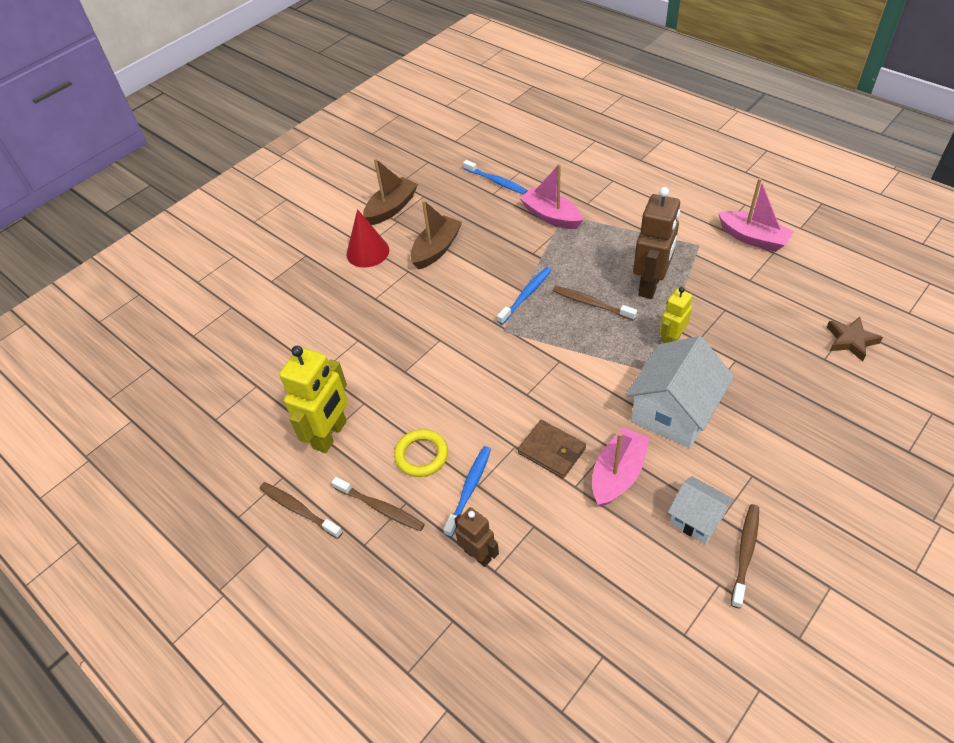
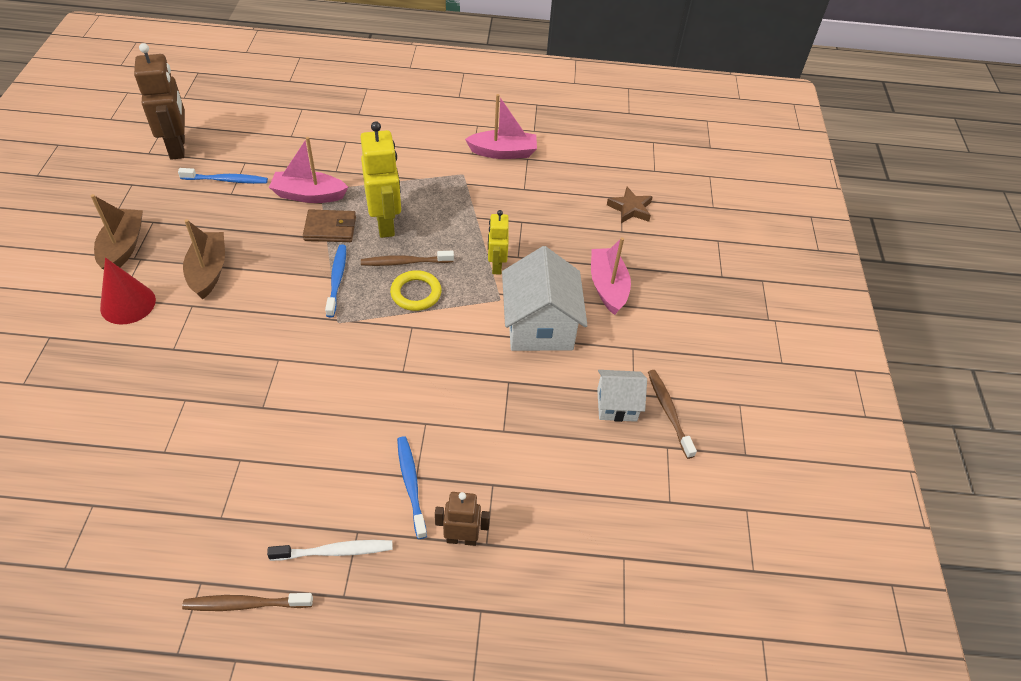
camera: 45 degrees left, 0 degrees up
(330, 435) = (225, 510): yellow robot -> yellow robot (385, 224)
(380, 508) = (335, 551): brown toothbrush -> white toothbrush
(421, 455) = (340, 478): yellow ring -> yellow ring (416, 293)
(552, 451) = (462, 410): brown wallet -> brown wallet (330, 228)
(617, 474) = (531, 401): pink boat -> pink boat (608, 287)
(650, 285) = (446, 225): brown robot -> brown robot (178, 148)

